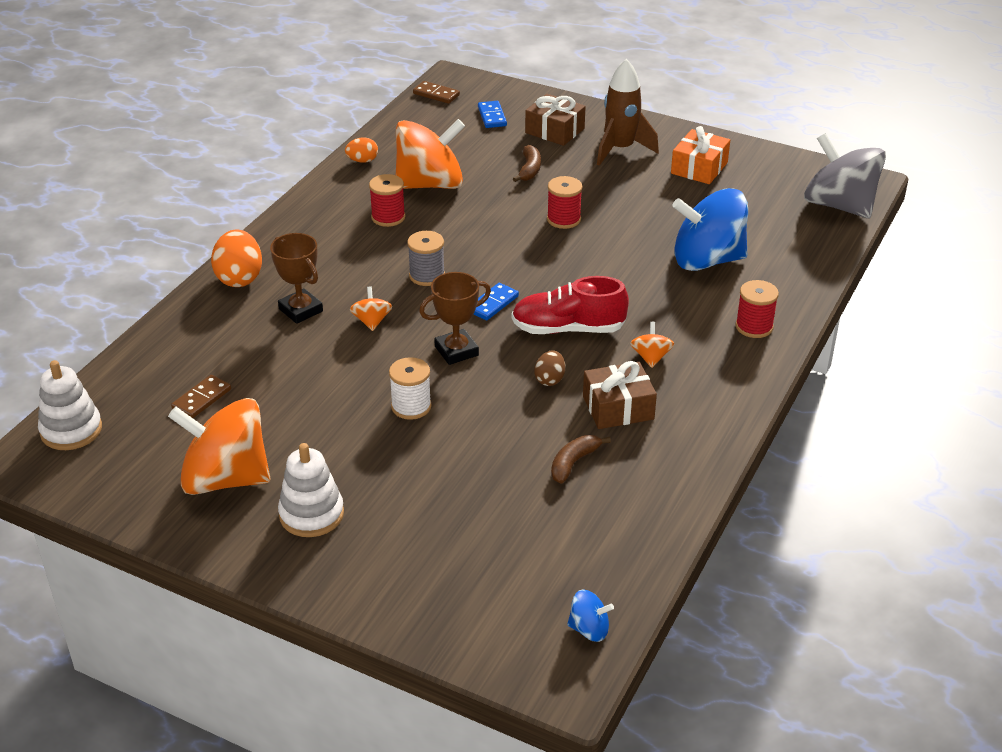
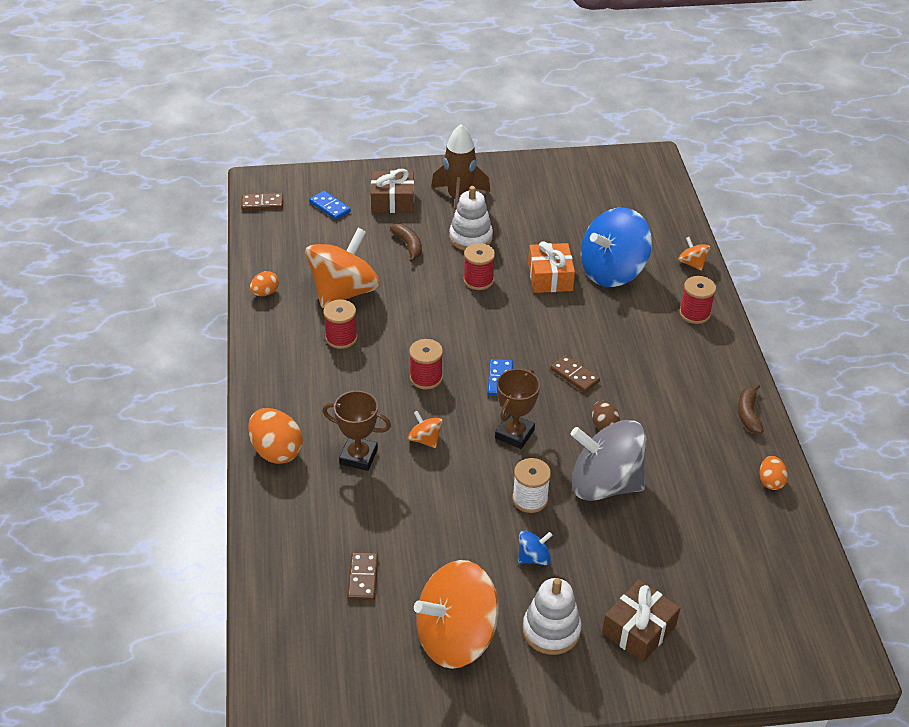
camera: 35 degrees left, 5 degrees up
(71, 430) = (284, 665): white stacking toy -> white stacking toy (470, 238)
(427, 275) = (426, 378): grey spool -> red spool
(568, 329) = (574, 375): red shoe -> brown domino
(573, 463) = (686, 486): brown banana -> brown banana (748, 414)
(589, 629) = (820, 610): blue spinning top -> blue spinning top (533, 558)
(618, 407) = (671, 425): brown gift -> brown gift (639, 629)
(651, 357) = (653, 372): orange spinning top -> orange spinning top (692, 263)
(666, 499) = (770, 481): none -> orange egg
(699, 168) = (531, 192): orange gift -> orange gift (550, 277)
(839, 206) = (655, 186): grey spinning top -> grey spinning top (605, 484)

